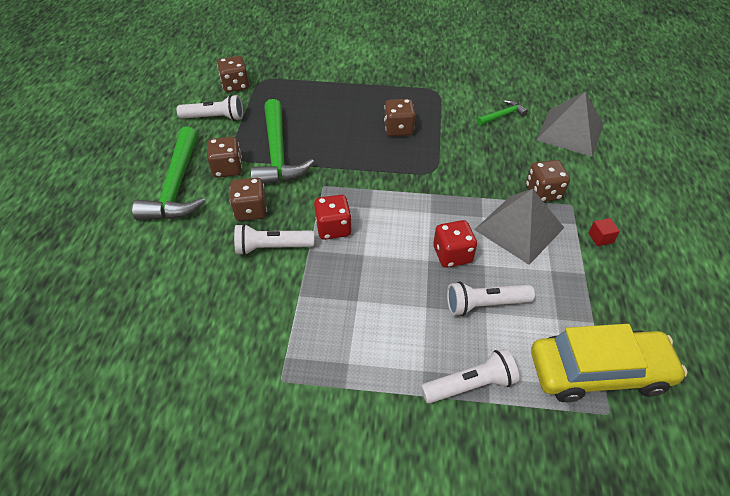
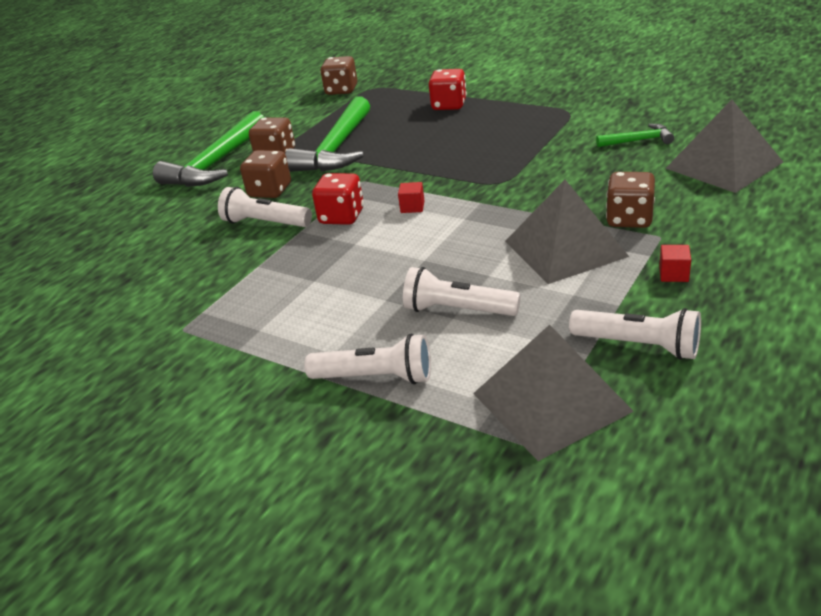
camera: 30 degrees right, 15 degrees down
(215, 118) = (298, 114): white flashlight -> white flashlight (638, 345)
(383, 207) = (412, 207): none -> red cube
(398, 129) = (491, 141): brown dice -> none
(452, 255) = (457, 259): red dice -> red dice (449, 105)
(598, 371) = (551, 402): yellow car -> grey pyramid

